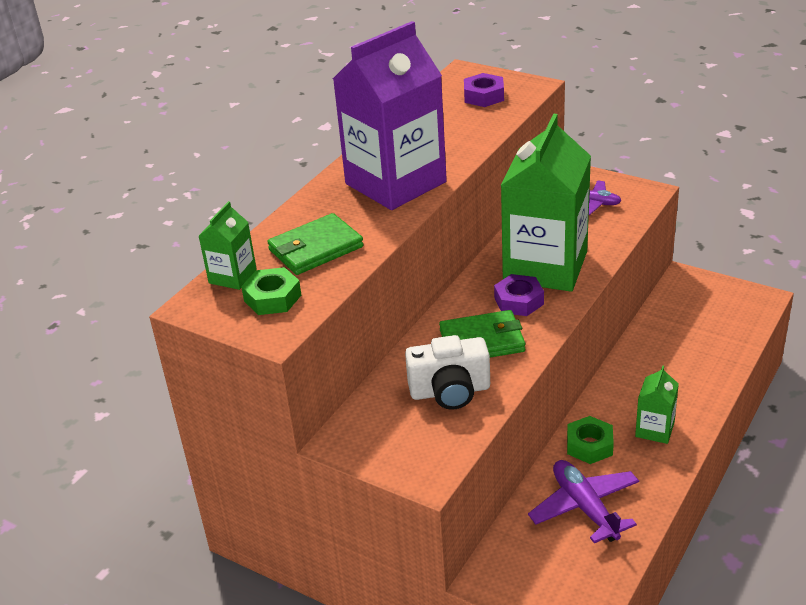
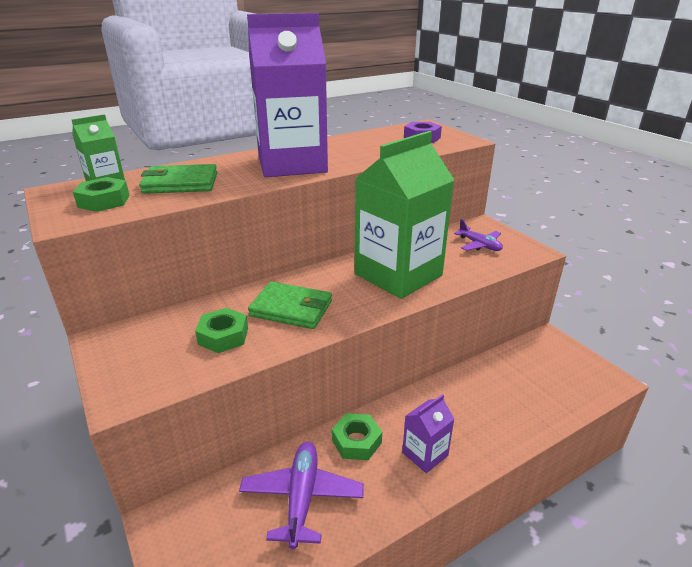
camera: 25 degrees right, 5 degrees down
(450, 391) = (223, 336): white camera -> green nut
(519, 301) = (351, 291): purple nut -> none
(654, 429) = (425, 454): green carton -> purple carton

